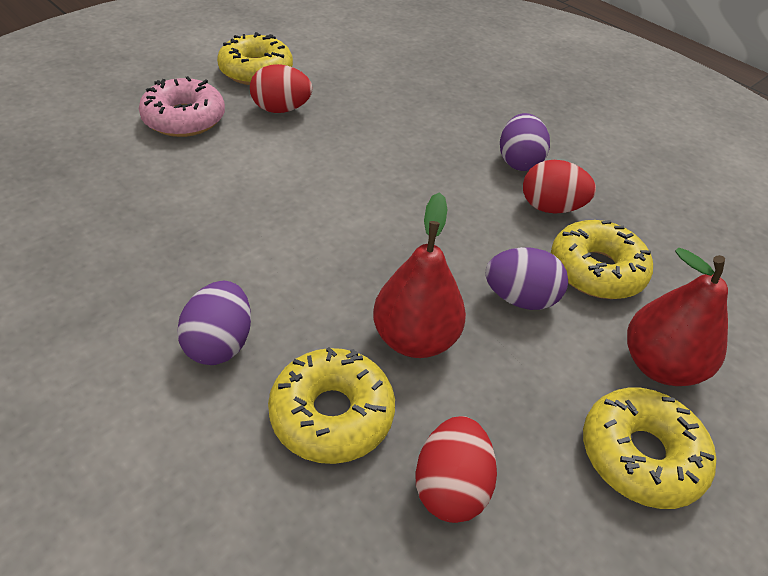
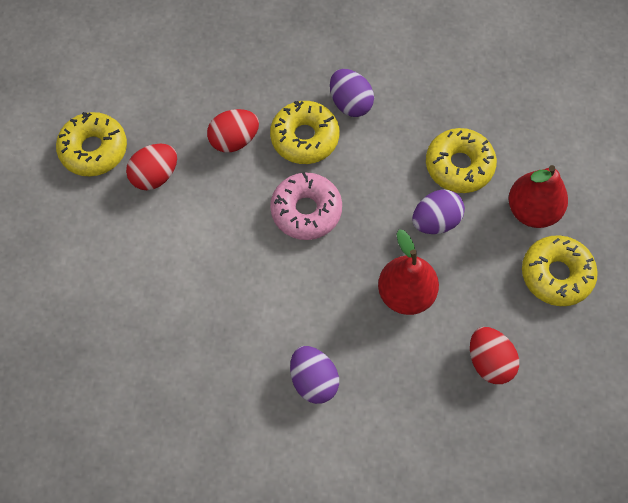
camera: 35 degrees left, 20 degrees up
(184, 119) = (101, 239): pink donut -> pink donut (306, 211)
(332, 414) = (406, 371): yellow donut -> yellow donut (304, 138)
(550, 207) = (399, 132): red egg -> red egg (234, 140)

